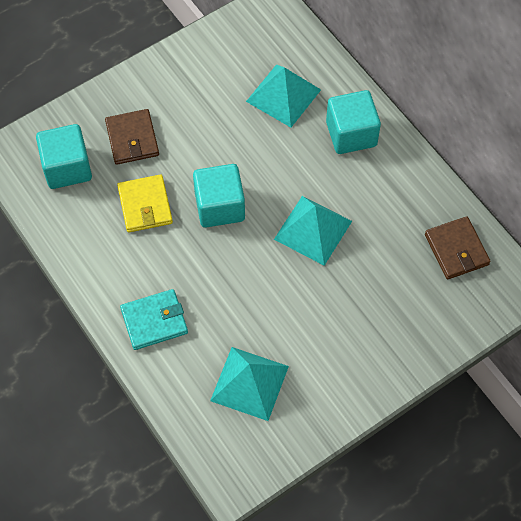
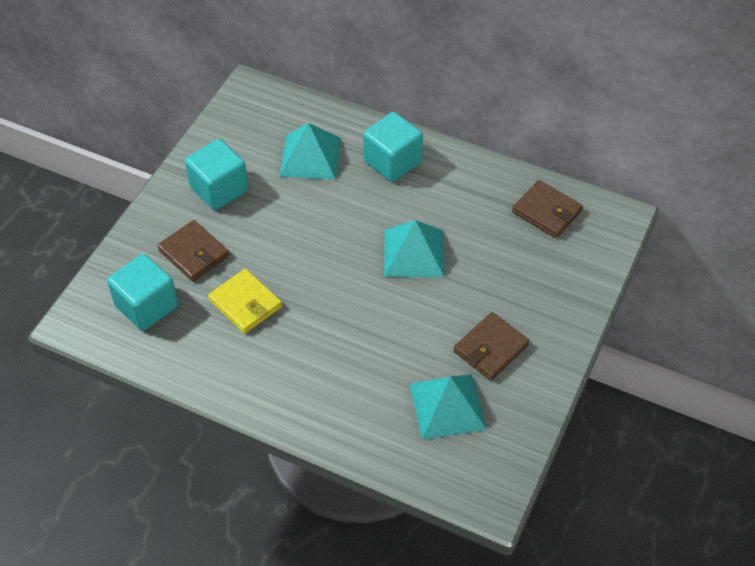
camera: 30 degrees left, 10 degrees down
(154, 321) = (322, 397): turquoise wallet -> none
(219, 206) = (316, 272): turquoise cube -> turquoise cube (219, 189)
(320, 351) = (491, 348): none -> brown wallet

